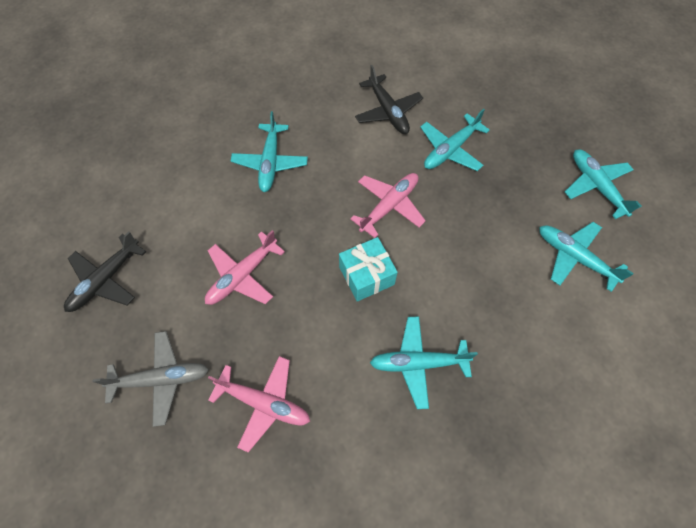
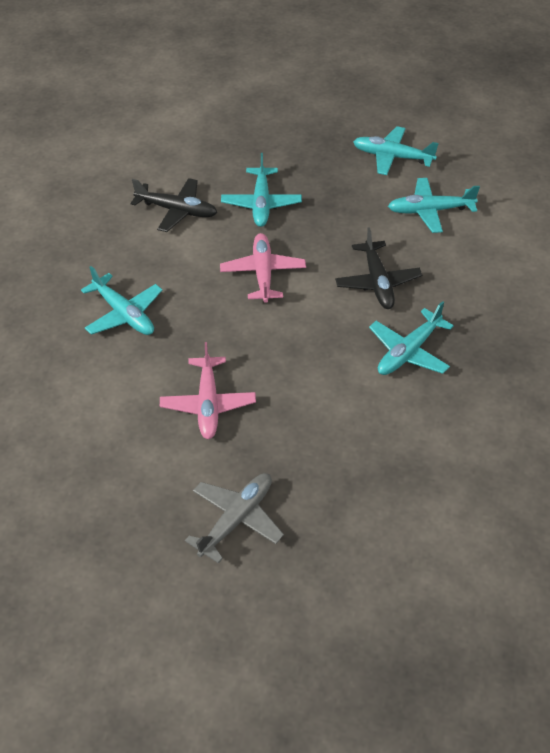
camera: 45 degrees left, 15 degrees down
(106, 279) = (91, 501): black plane -> black plane (377, 282)
(264, 403) = (335, 464): pink plane -> none
(366, 276) = (305, 329): turquoise gift -> none

